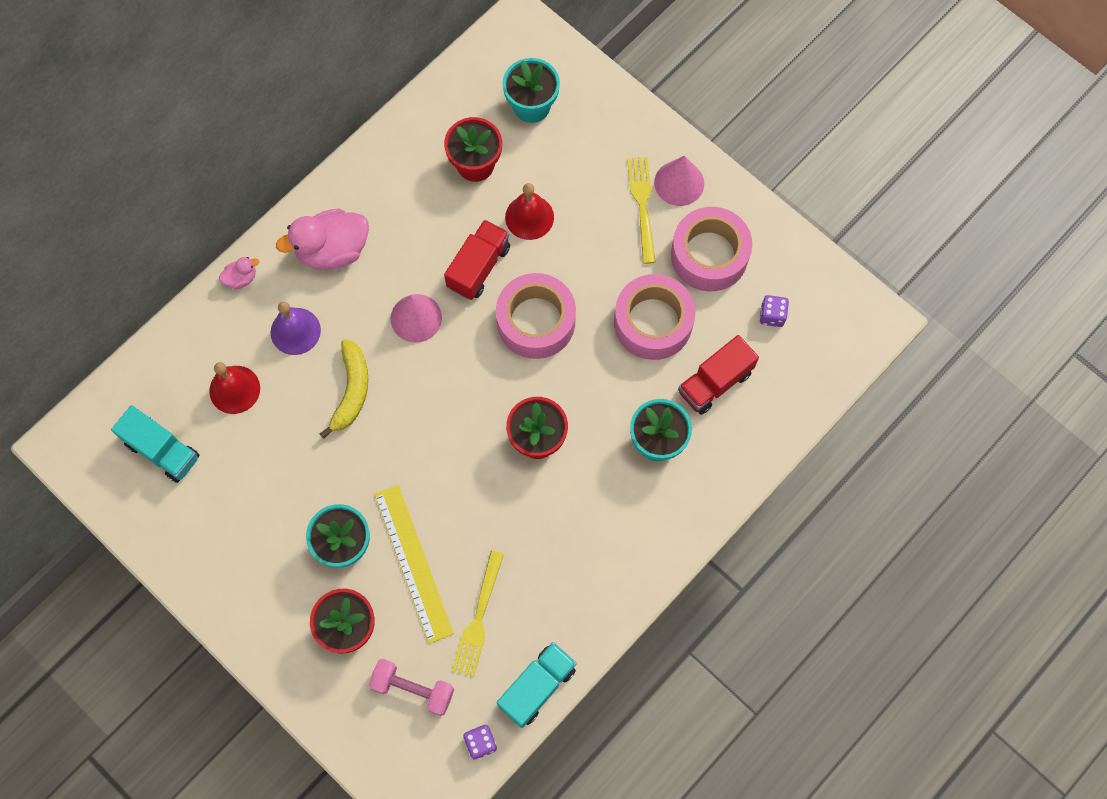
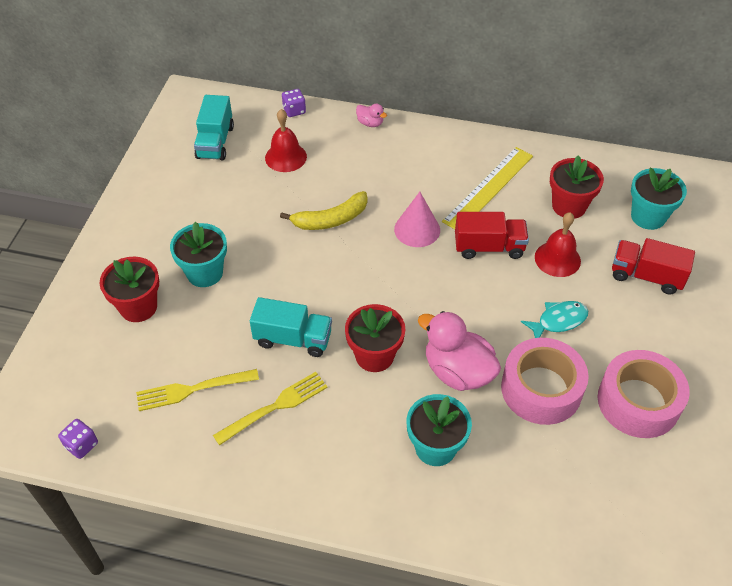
camera: 60 degrees right, 20 degrees down
(295, 331) = (353, 168): purple bell -> none
(332, 250) = (430, 159): pink duck -> pink duck (457, 371)
(413, 563) = (215, 322): yellow ruler -> yellow ruler (488, 188)
(413, 689) = (107, 373): pink dumbbell -> none
(536, 321) = (474, 305): pink tape -> none
(537, 687) = (152, 464): turquoise truck -> turquoise truck (293, 339)
(595, 262) = (558, 321): none -> turquoise fish
(642, 205) = (637, 329): yellow fork -> yellow fork (275, 407)
(679, 183) = (681, 346): pink cone -> none
(715, 382) = (525, 466): red truck -> red truck (646, 276)
(772, 315) = (627, 483): purple dice -> purple dice (294, 110)

